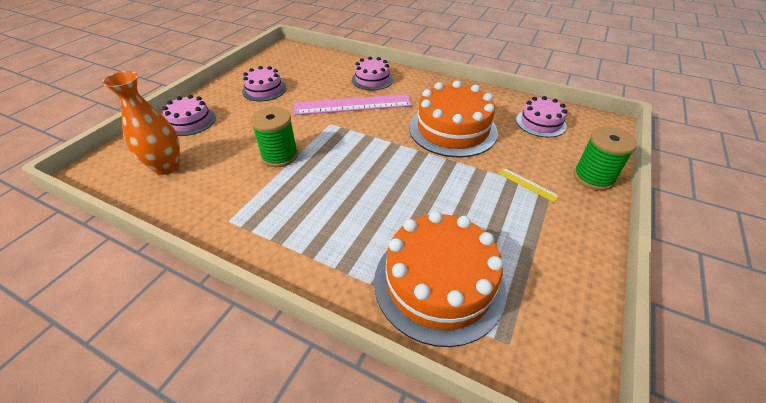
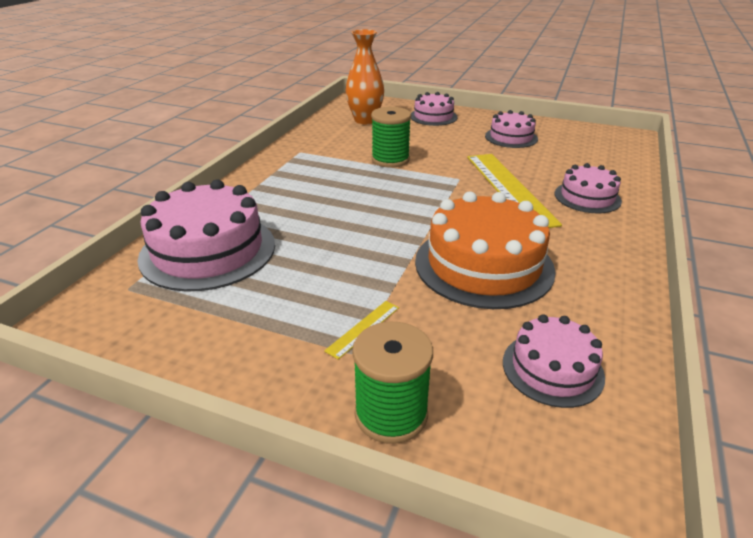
camera: 85 degrees right, 10 degrees down
(353, 105) = (509, 188): pink ruler -> yellow ruler
(439, 283) = (208, 250): orange cake -> pink cake

